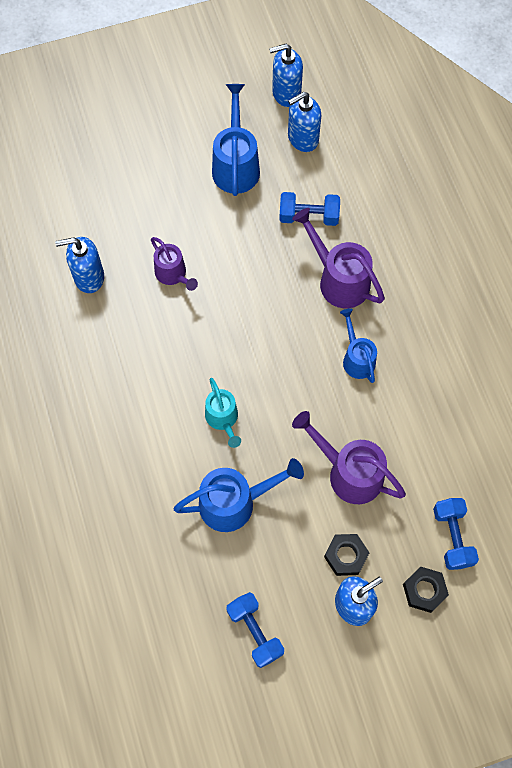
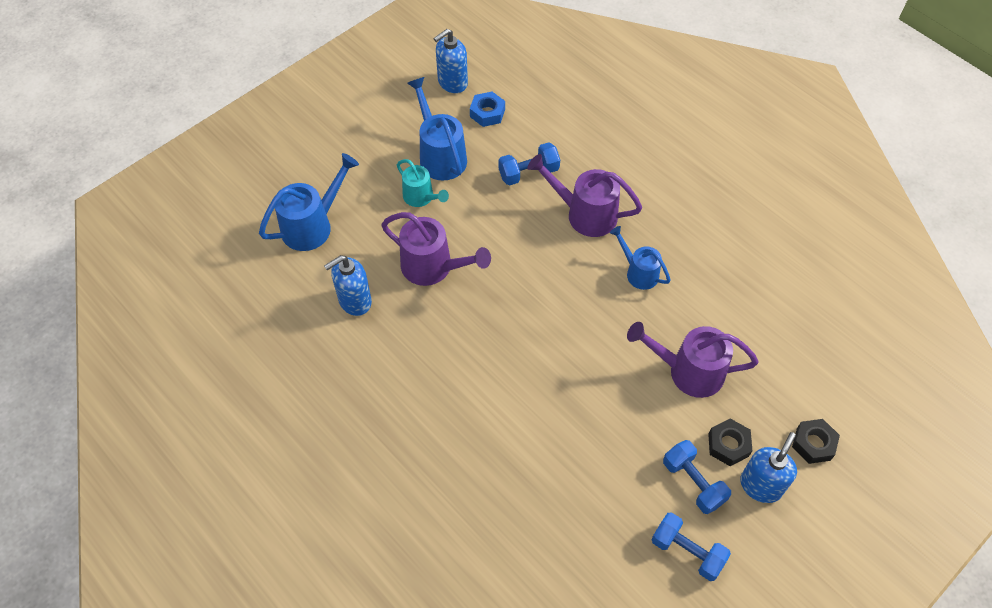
camera: 25 degrees left, 10 degrees down
(173, 275) = (434, 267): purple watering can -> purple watering can, size x1.59
(223, 419) = (550, 373): turquoise watering can -> turquoise watering can (421, 197)
(235, 502) = (602, 442): blue watering can -> blue watering can (313, 225)
(302, 139) = (487, 113): blue soap dispenser -> blue nut
(452, 537) = (809, 387): blue dumbbell -> blue dumbbell (693, 482)

